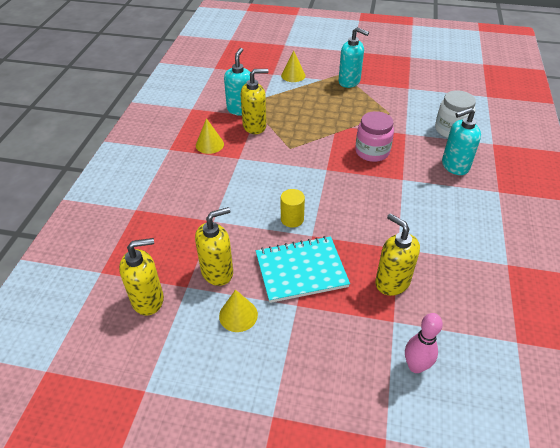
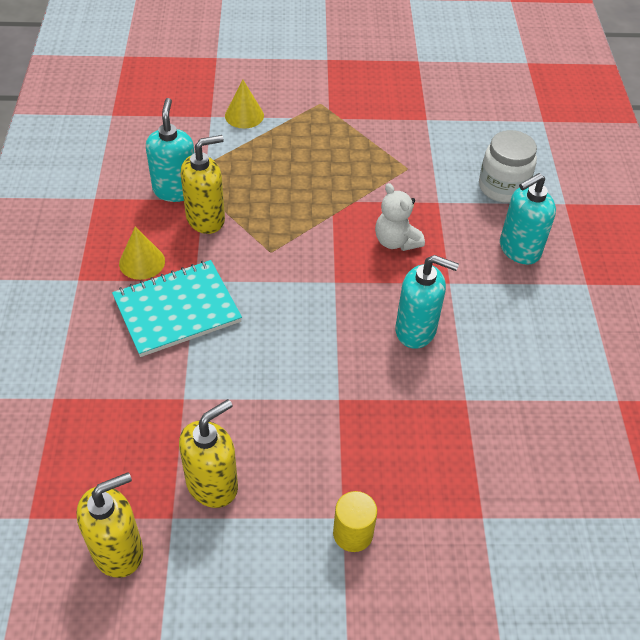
camera: 15 degrees left, 5 degrees up
(238, 315) = (261, 550): yellow cone -> none
(292, 219) = (303, 376): yellow cylinder -> yellow cylinder (353, 533)
(301, 270) = (336, 460): turquoise notebook -> turquoise notebook (177, 310)
(349, 81) = (335, 117): turquoise soap dispenser -> turquoise soap dispenser (416, 330)
(372, 152) = (396, 241): pink jar -> white teddy bear
(392, 282) = (468, 456): yellow soap dispenser -> none
(415, 366) = (525, 580): pink bowling pin -> none

